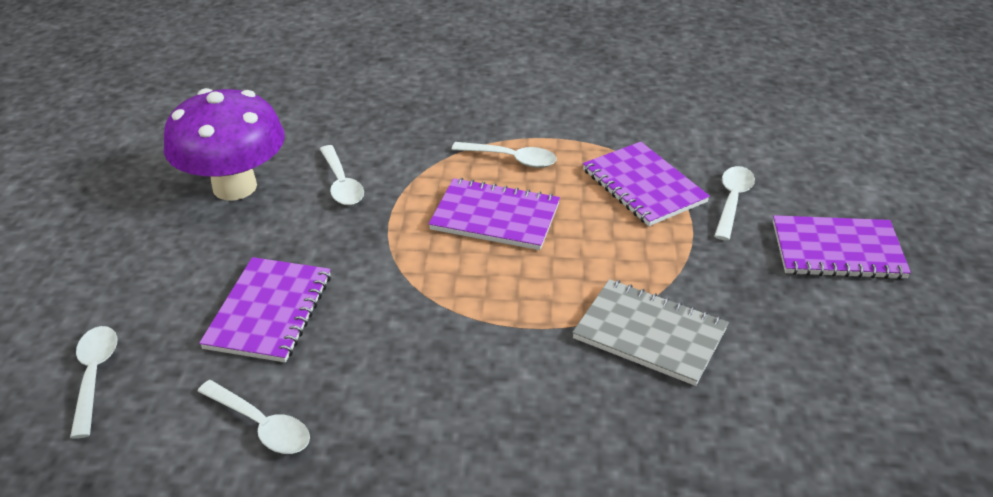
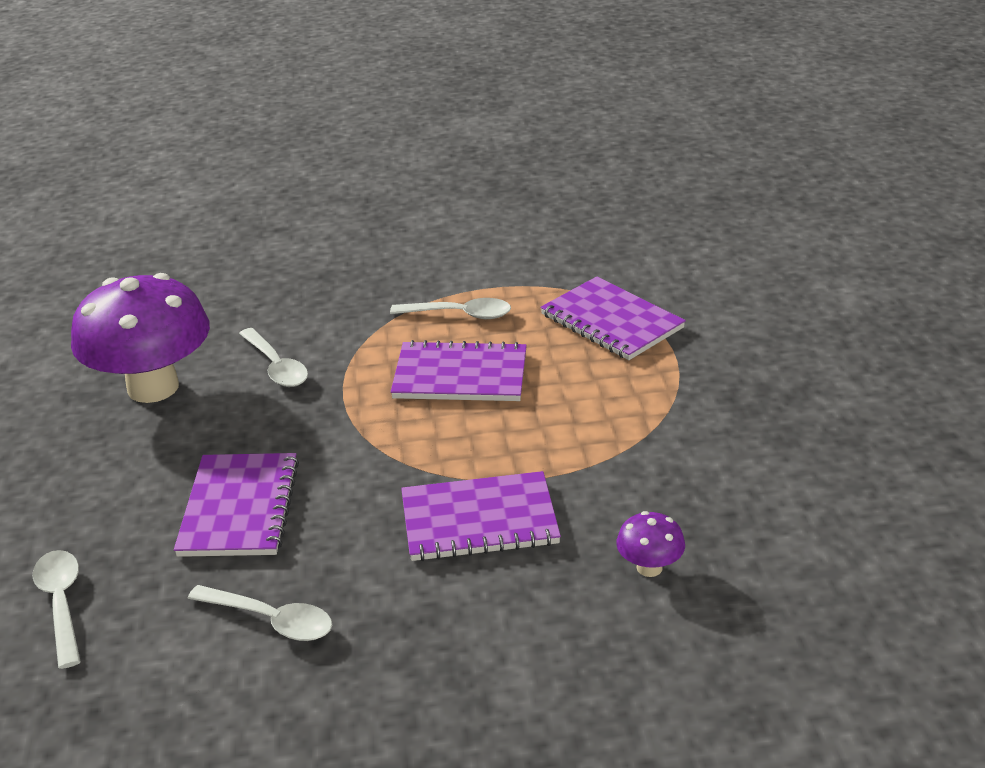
camera: 10 degrees left, 5 degrees down
(611, 437) = (649, 567): none -> purple mushroom
(650, 334) = (660, 464): grey notebook -> none
(732, 201) = (709, 323): white spoon -> none
(837, 250) = (830, 355): purple notebook -> purple notebook (479, 520)

